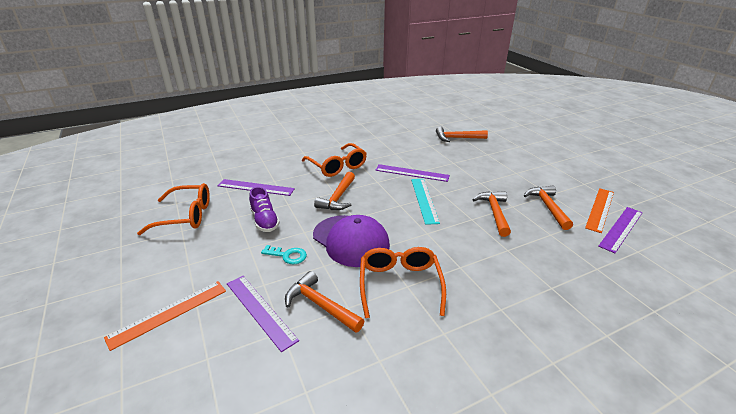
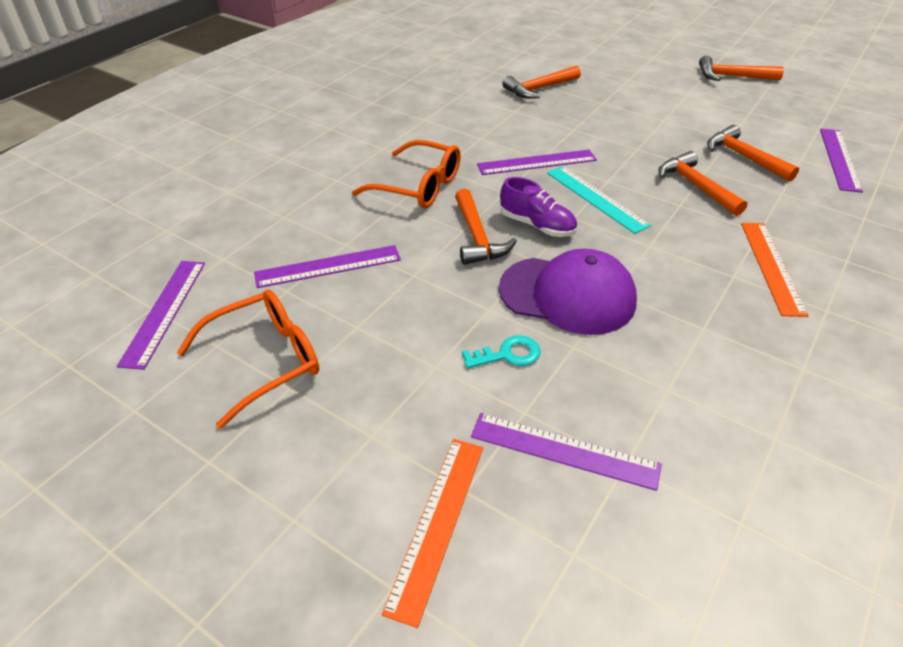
camera: 30 degrees left, 10 degrees up
(174, 182) = (164, 311): none -> purple ruler
(265, 221) = (409, 315): purple shoe -> purple shoe (537, 225)
(320, 305) = (631, 403): orange hammer -> orange hammer (732, 76)
(400, 284) = (693, 330): orange glasses -> none
(600, 209) = (797, 141): orange ruler -> orange ruler (771, 267)

